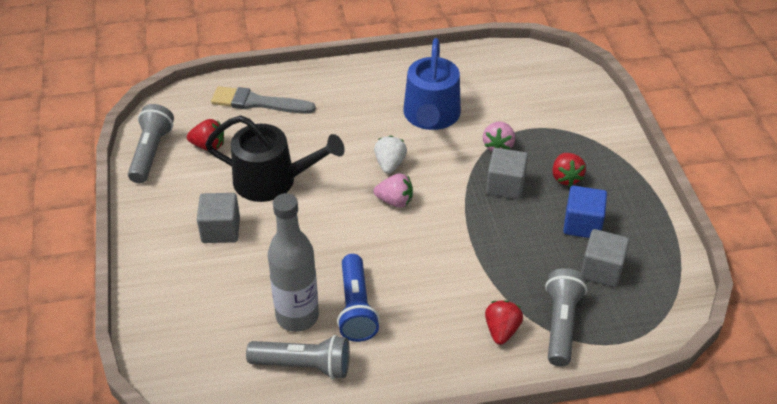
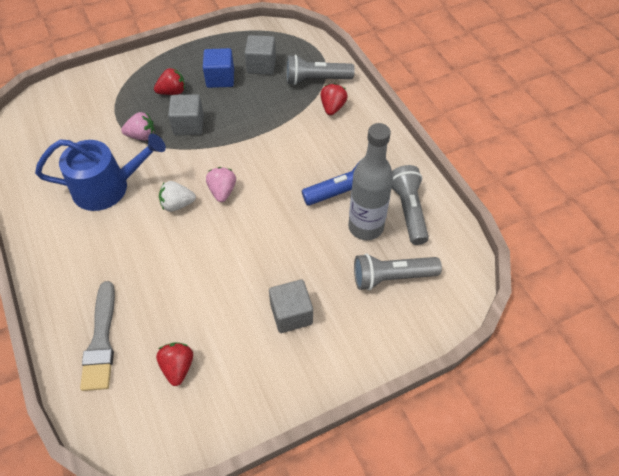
camera: 105 degrees left, 10 degrees up
(151, 152) = (198, 424): grey flashlight -> grey flashlight (391, 277)
(272, 180) = (217, 291): black watering can -> none
(501, 330) = (332, 107): red strawberry -> red strawberry turned 105 degrees clockwise

